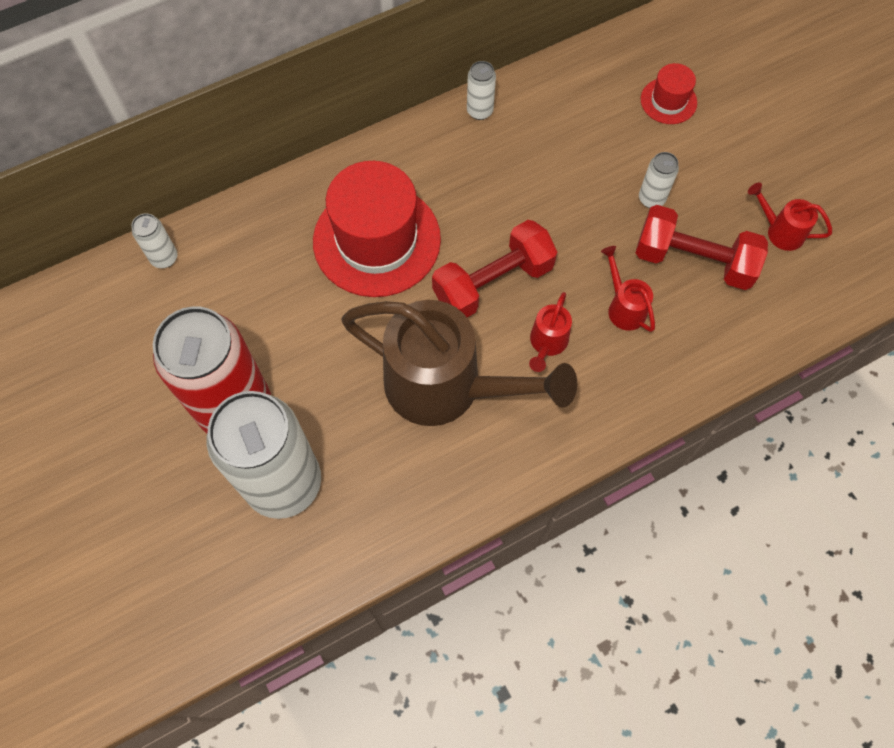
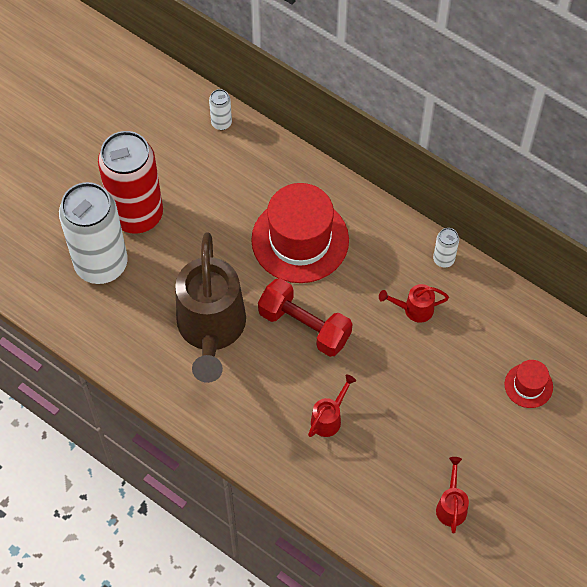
camera: 65 degrees right, 5 degrees down
(547, 343) = (274, 379): red watering can -> red watering can (414, 309)
(651, 199) = (431, 405): white can -> none
(693, 260) = (392, 452): red dumbbell -> none

